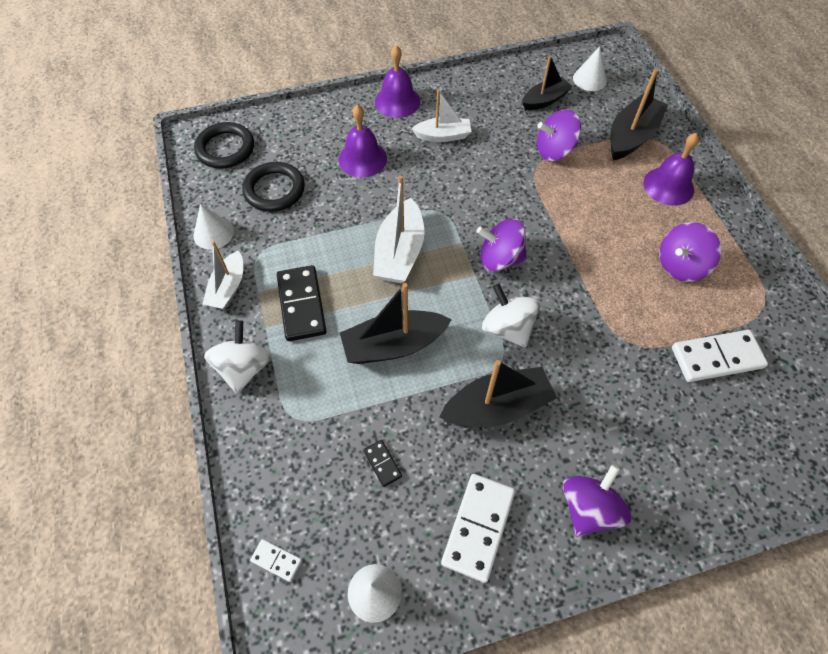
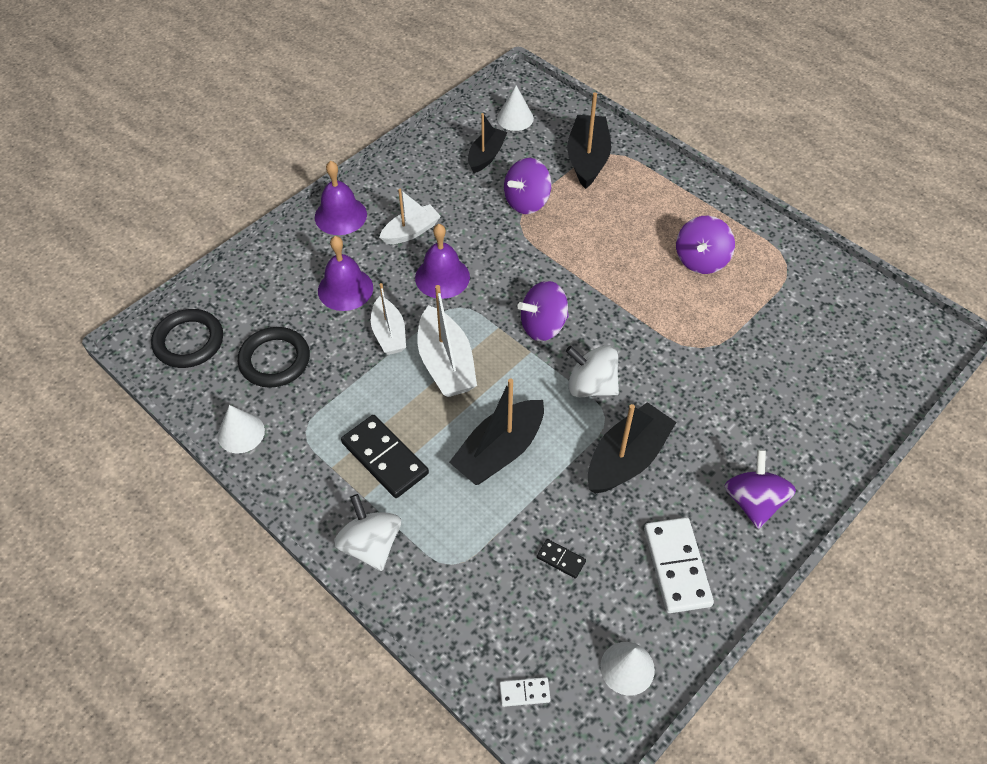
camera: 30 degrees left, 5 degrees down
(228, 288) = (297, 478): white boat -> white boat (389, 334)
(668, 186) = (648, 192): purple bell -> purple bell (442, 277)
(716, 357) = (776, 326): white domino -> none

